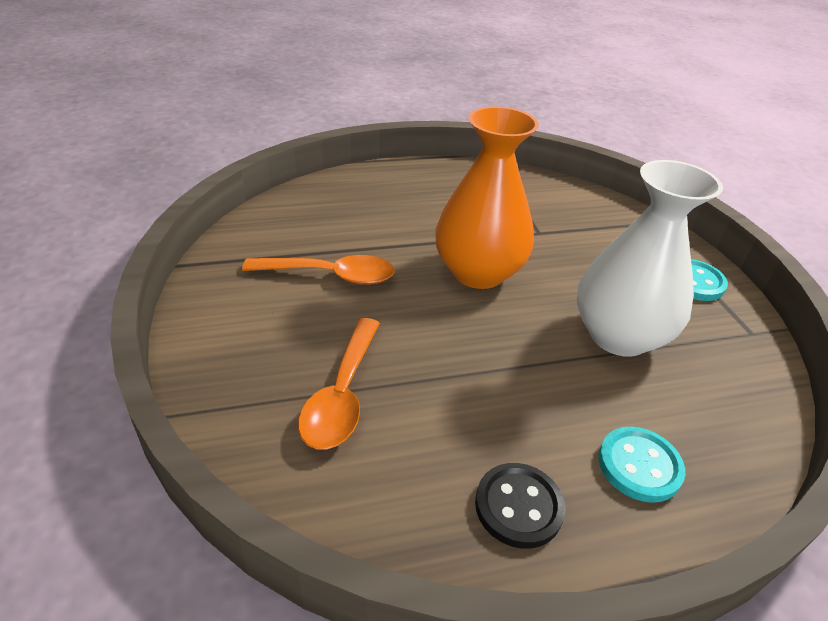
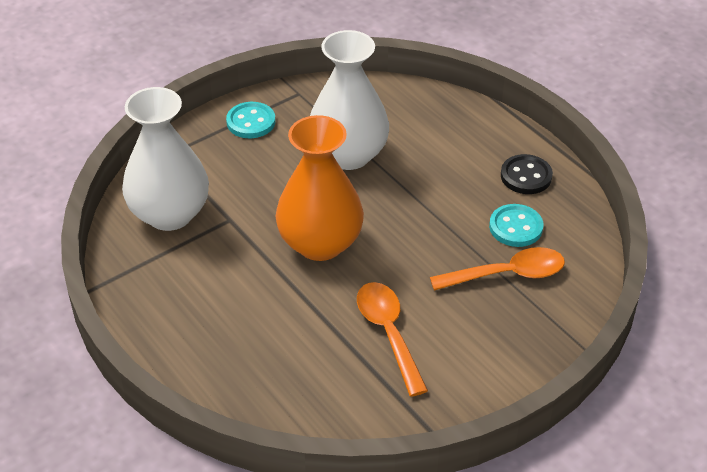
camera: 110 degrees left, 5 degrees up
(559, 205) = (170, 214): none -> white vase
(639, 465) = (461, 135): turquoise button -> turquoise button (515, 227)

